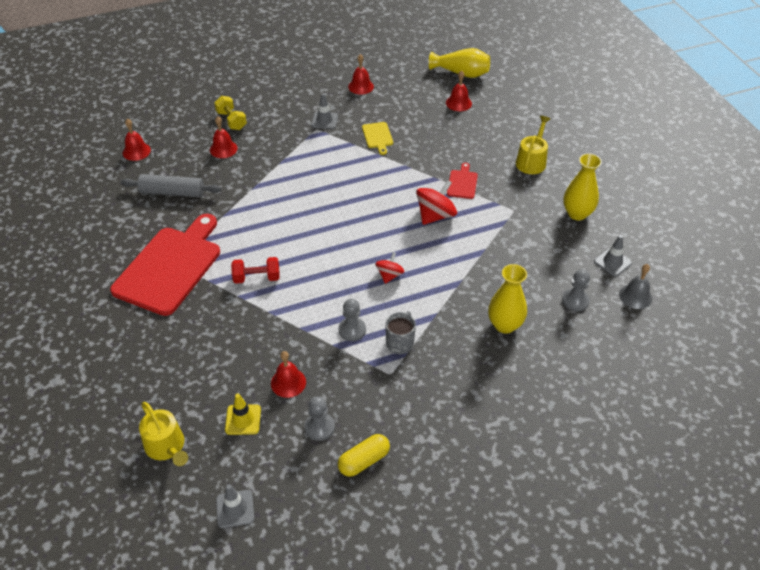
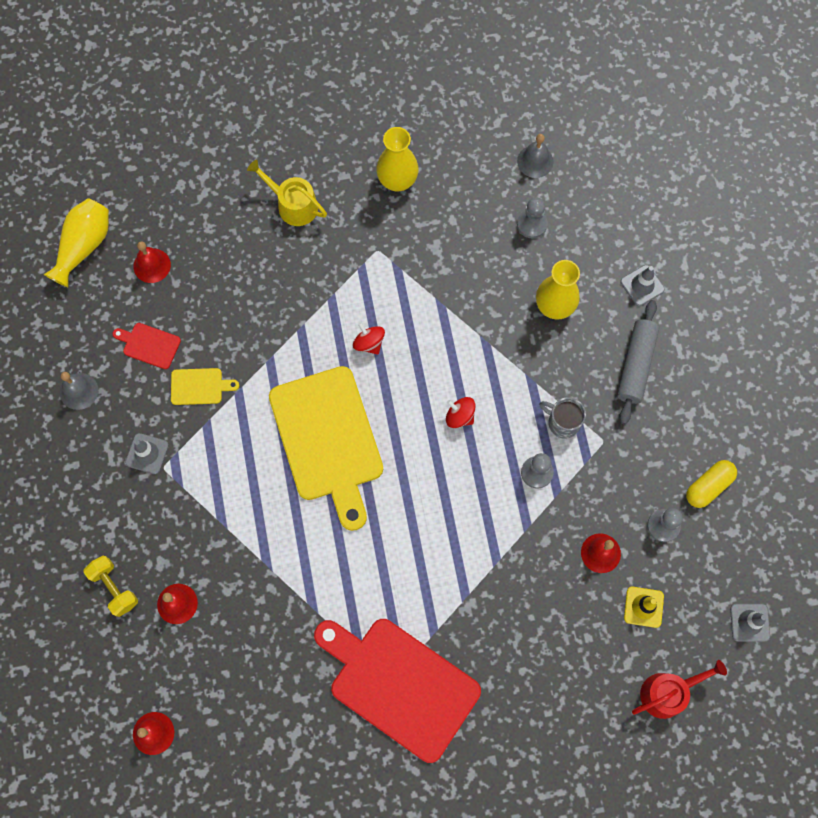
camera: 80 degrees left, 25 degrees up
(167, 446) = (668, 692): yellow watering can -> red watering can
(172, 192) = (256, 680): grey rolling pin -> grey rolling pin (636, 365)
(231, 120) = (114, 588): yellow dumbbell -> yellow dumbbell turned 75 degrees clockwise
(257, 278) = (437, 575): red dumbbell -> none
(353, 204) = (328, 439): none -> yellow cutting board
(361, 86) = (79, 391): red bell -> grey bell
(364, 461) = (708, 486): yellow capsule -> yellow capsule turned 75 degrees clockwise
(435, 215) = (369, 343): red spinning top -> red spinning top, size x0.61
(462, 183) = (316, 298): red cutting board -> red cutting board (149, 345)
(612, 262) = (482, 168): grey traffic cone -> grey traffic cone (642, 285)

